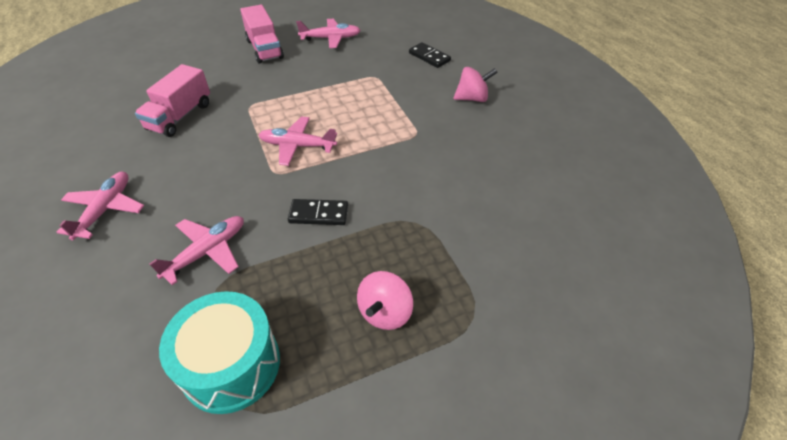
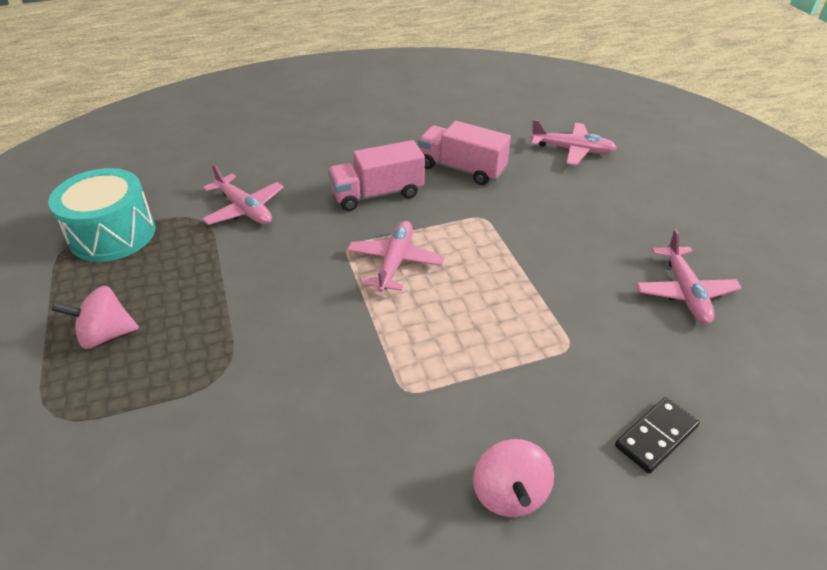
camera: 95 degrees right, 5 degrees down
(105, 209) = (321, 147): pink plane -> pink plane (572, 150)
(264, 49) = (629, 221): pink truck -> pink truck (377, 194)
(318, 214) = (268, 283): black domino -> none
(385, 312) = (106, 335): pink spinning top -> pink spinning top turned 45 degrees counterclockwise

